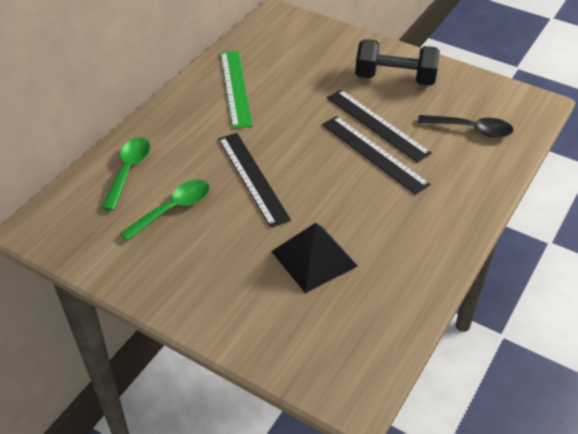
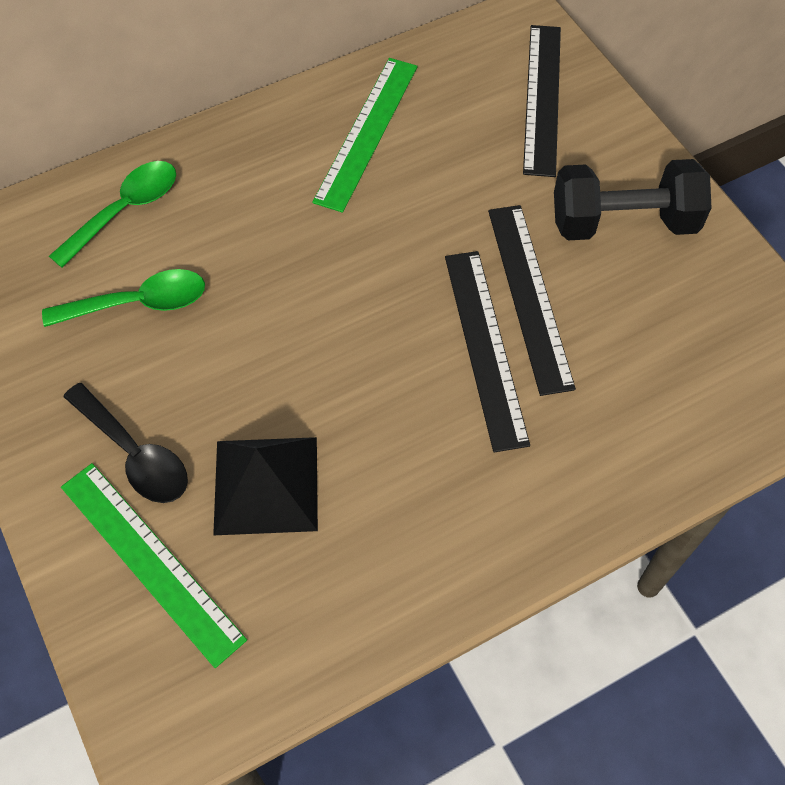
camera: 30 degrees right, 15 degrees up
(252, 178) = (279, 303): black ruler -> black ruler (542, 98)
(281, 320) = (151, 561): none -> green ruler
(395, 78) = (623, 222): black dumbbell -> black dumbbell turned 45 degrees counterclockwise
(471, 129) = (675, 376): black spoon -> black spoon (135, 454)

